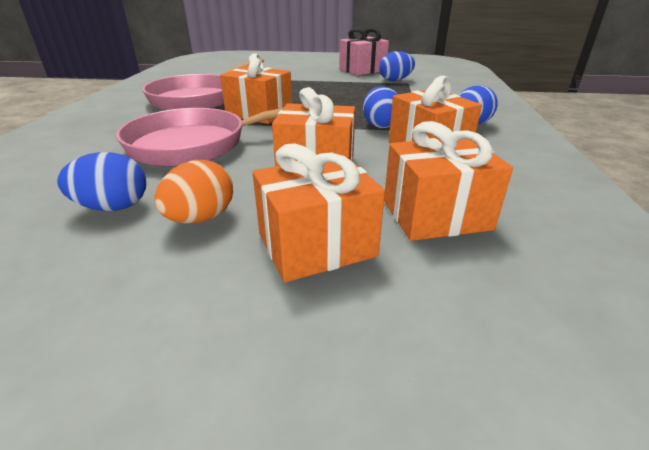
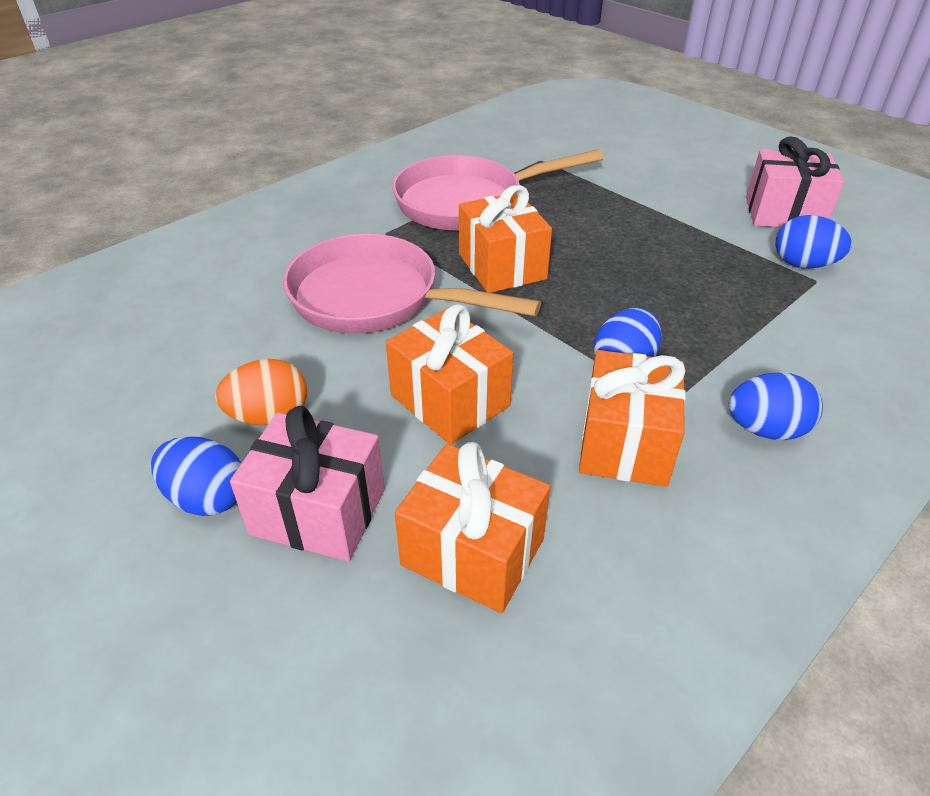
camera: 40 degrees right, 10 degrees up
(113, 207) = (224, 359): blue egg -> blue egg (207, 498)
(316, 245) = (318, 512): orange gift -> pink gift

